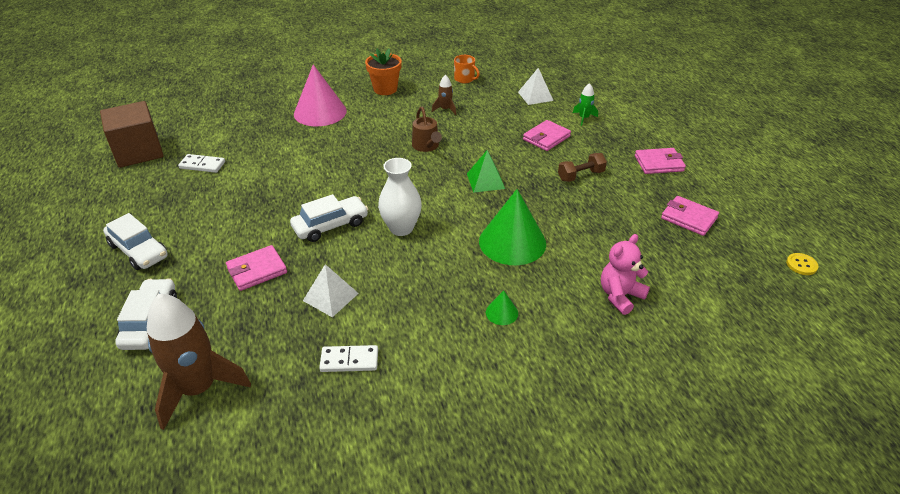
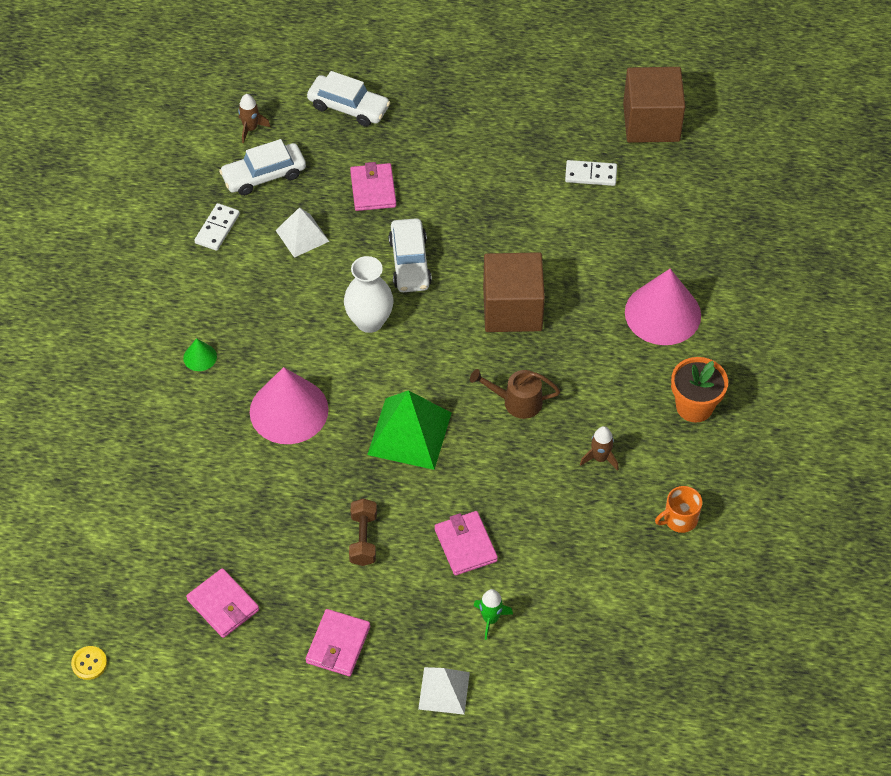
camera: 115 degrees right, 15 degrees up
(138, 251) = (457, 107): white car -> white car (264, 175)
(199, 388) = (250, 129): brown rocket -> brown rocket, size x0.45
(202, 165) = (590, 175): white domino -> white domino turned 60 degrees clockwise
(349, 167) = (512, 309): none -> brown cube
(485, 181) = (409, 433): green pyramid -> green pyramid, size x1.62
(512, 242) = (289, 410): green cone -> pink cone
(535, 96) = (583, 589): white pyramid -> white pyramid (444, 690)
(620, 296) = (158, 464): pink teddy bear -> none
(688, 218) = (223, 605): pink wallet -> pink wallet turned 75 degrees clockwise

